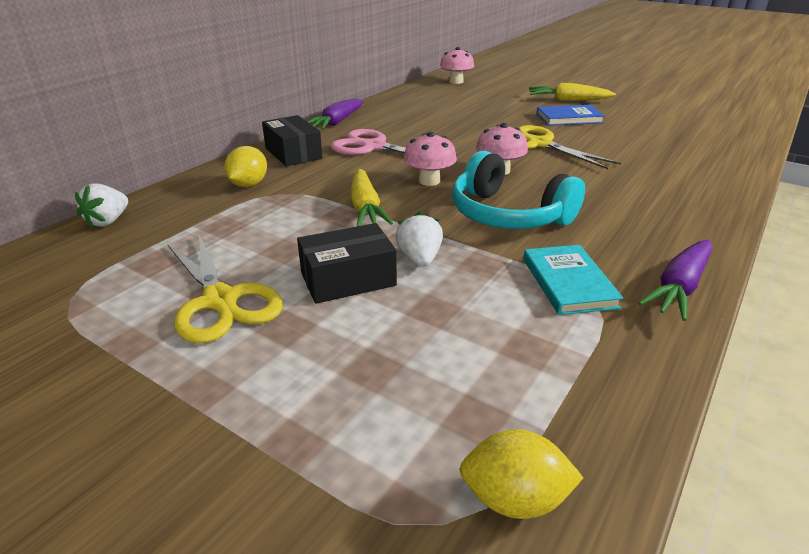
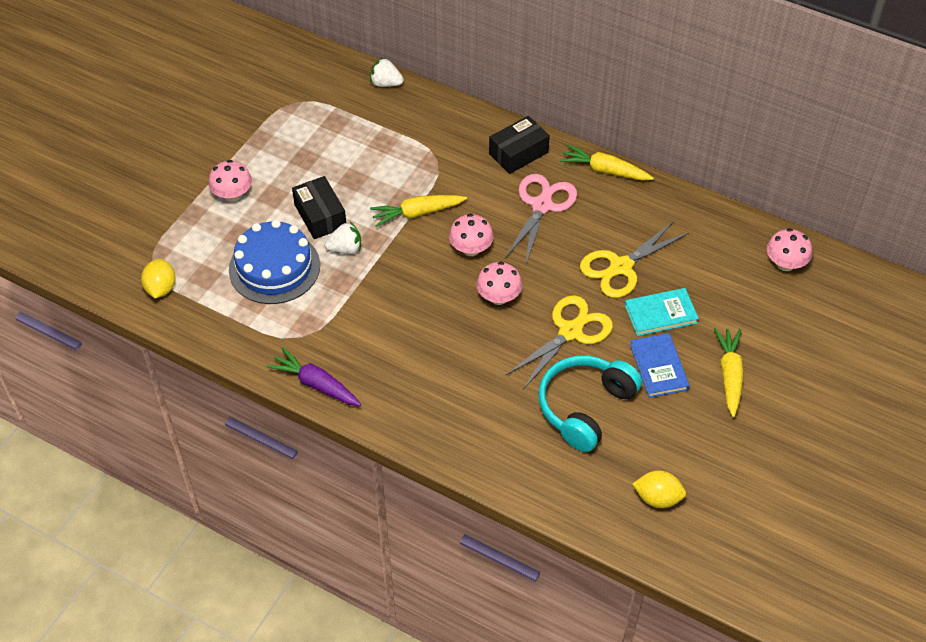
camera: 85 degrees right, 20 degrees up
(221, 300) = (296, 163): yellow scissors -> yellow scissors (621, 267)
(248, 184) = (451, 139): yellow lemon -> yellow lemon (657, 498)
(261, 379) = (232, 195): none -> pink mushroom
(337, 122) = (605, 170): purple carrot -> yellow carrot
(453, 326) = (274, 267): none -> blue cake
(508, 215) = (413, 299): turquoise headphones -> turquoise headphones (585, 407)
(568, 283) = (320, 325): turquoise book -> turquoise book (660, 314)

